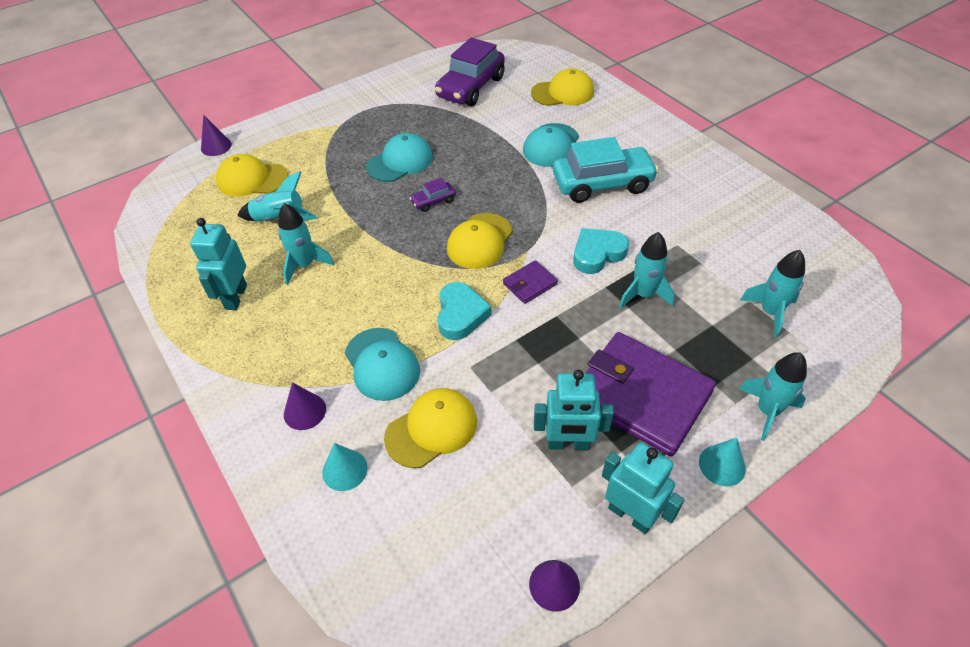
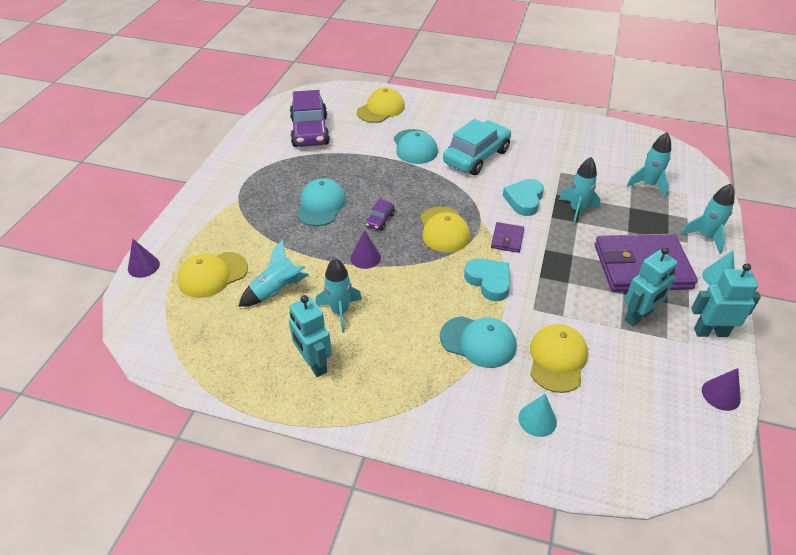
camera: 40 degrees left, 5 degrees down
(305, 411) = (466, 404): purple cone -> purple cone (365, 257)

